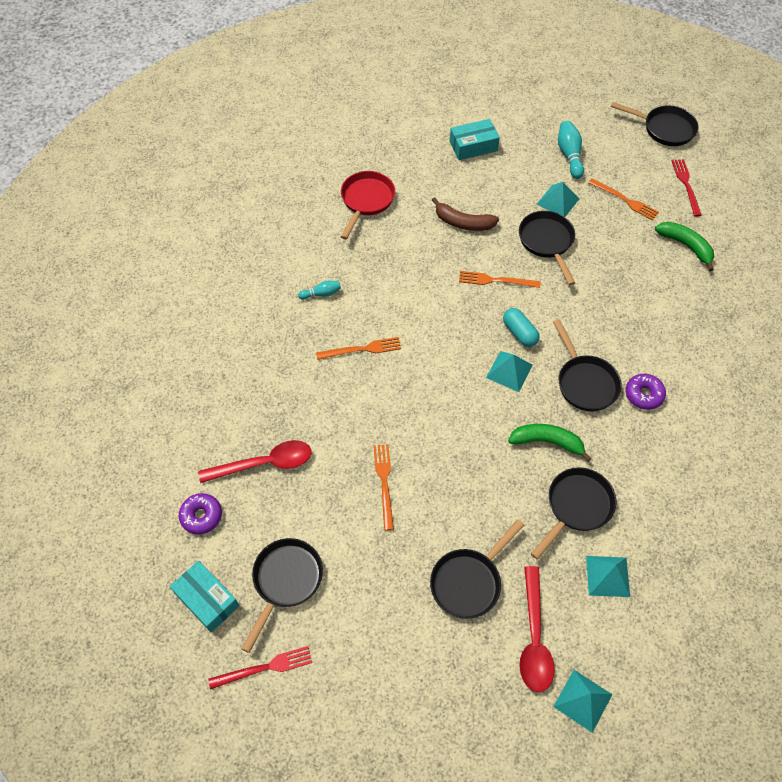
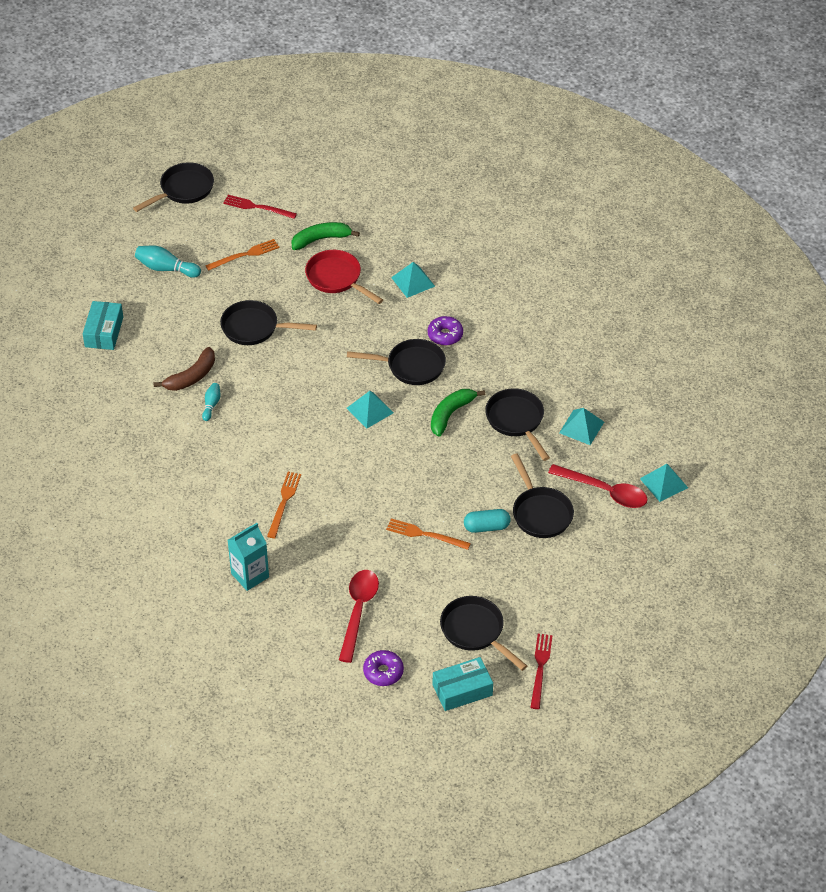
camera: 65 degrees left, 10 degrees down
(267, 359) = (250, 575): none -> turquoise carton
(321, 294) = (203, 510): turquoise bowling pin -> turquoise bowling pin (211, 405)
(366, 201) = (115, 438): red pan -> red pan (337, 278)
(495, 280) = (272, 380): orange fork -> none
(519, 333) = (336, 387): turquoise capsule -> turquoise capsule (486, 527)
(558, 201) = (214, 300): turquoise pyramid -> turquoise pyramid (413, 281)

